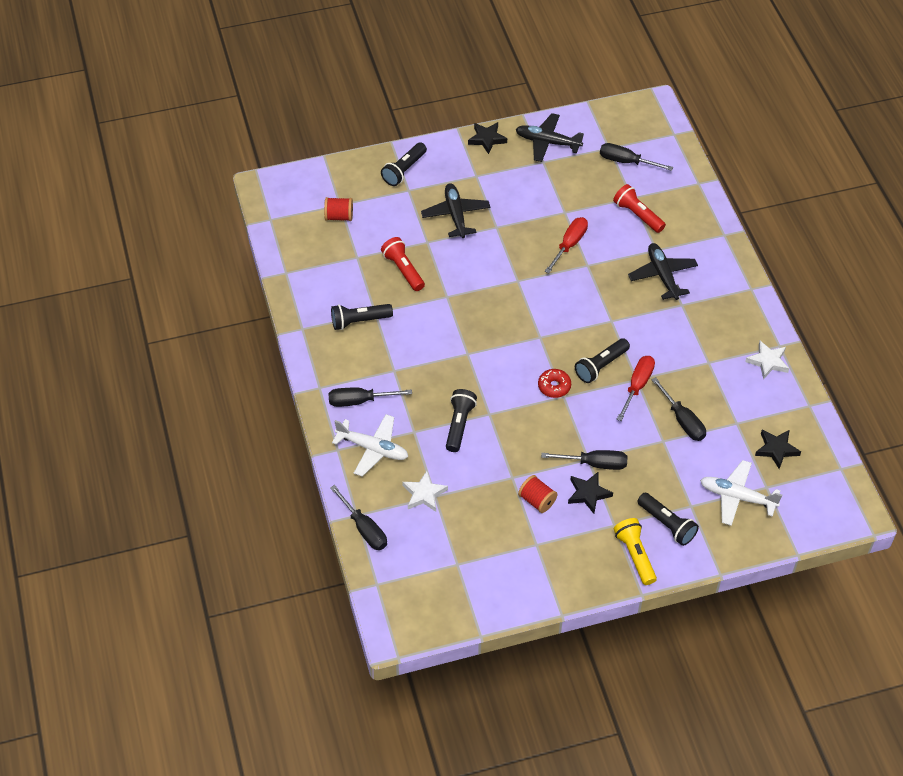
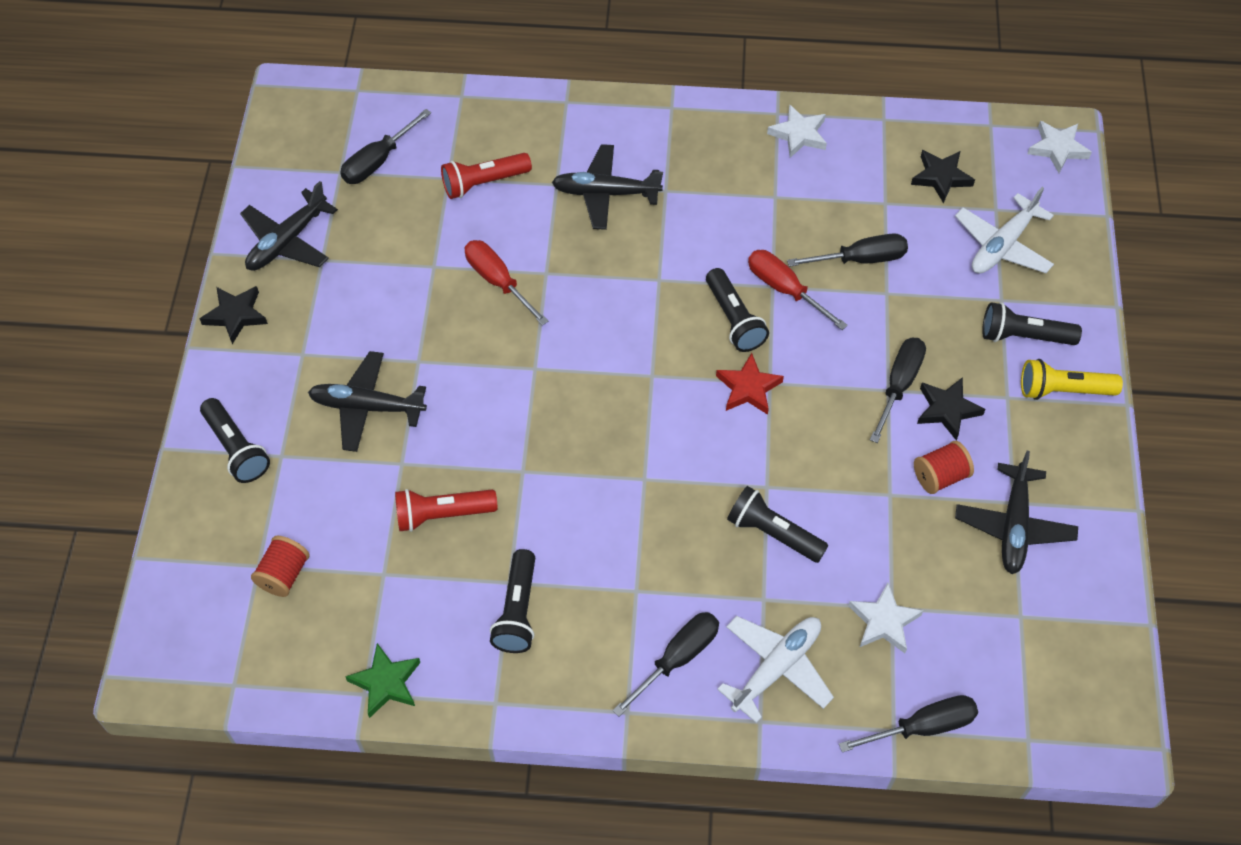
camera: 70 degrees left, 5 degrees up
(295, 279) = (386, 682): none -> green star
(360, 401) = (677, 659): black screwdriver -> black screwdriver turned 150 degrees counterclockwise
(519, 547) = (1013, 526): none -> black plane
(554, 386) = (748, 388): red donut -> red star
(667, 524) = (1023, 336): black flashlight -> black flashlight turned 150 degrees counterclockwise
(842, 513) = (1057, 148): none -> white star

